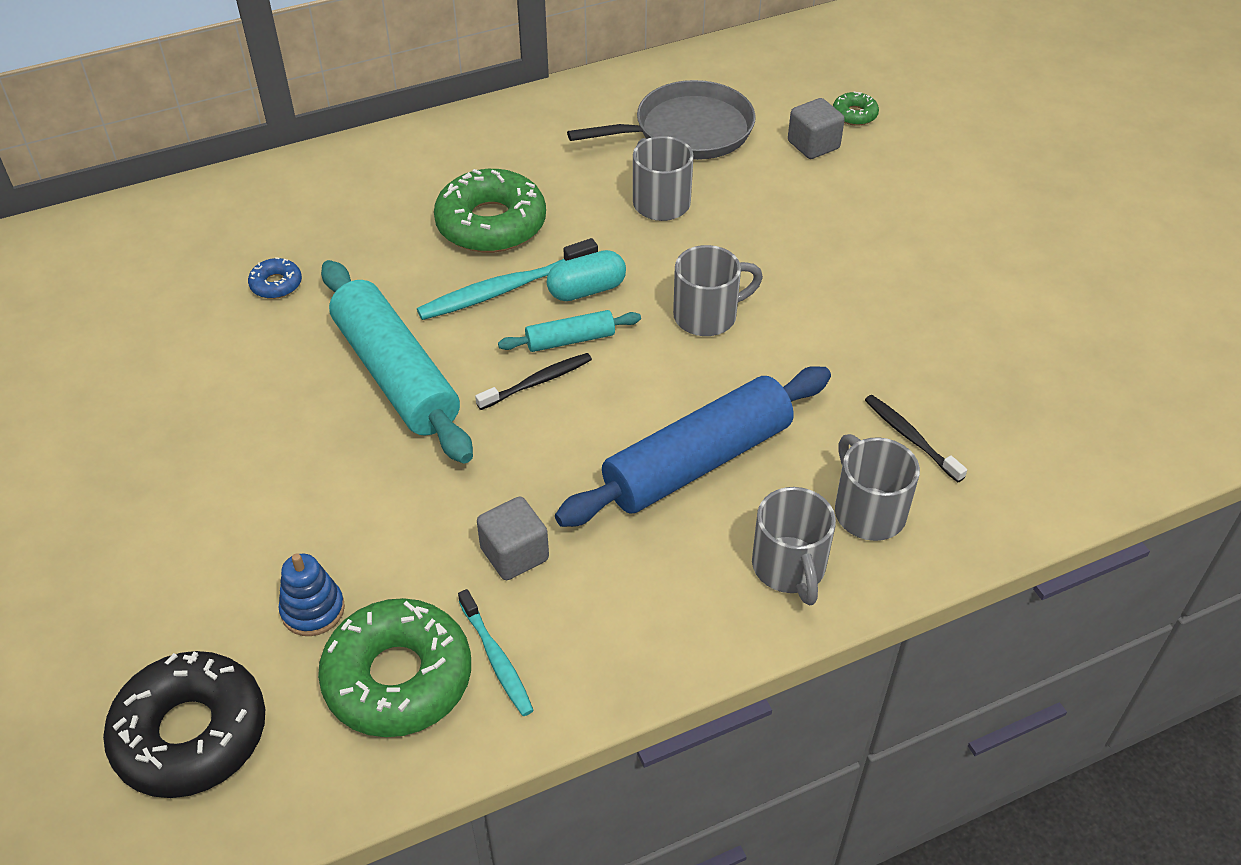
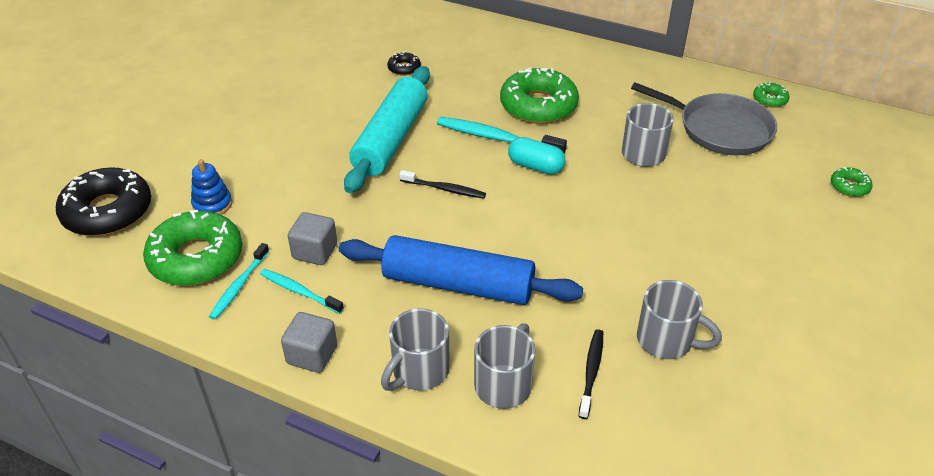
camera: 50 degrees right, 5 degrees down
(276, 284) = (404, 68): blue donut -> black donut
(566, 605) = (299, 291): none -> turquoise toothbrush
(570, 340) = (490, 182): turquoise rolling pin -> none
(685, 71) = (769, 99): none -> green donut
(707, 316) = (578, 223): grey mug -> grey mug (666, 341)
(813, 145) = (791, 185): grey cube -> grey cube (312, 355)

